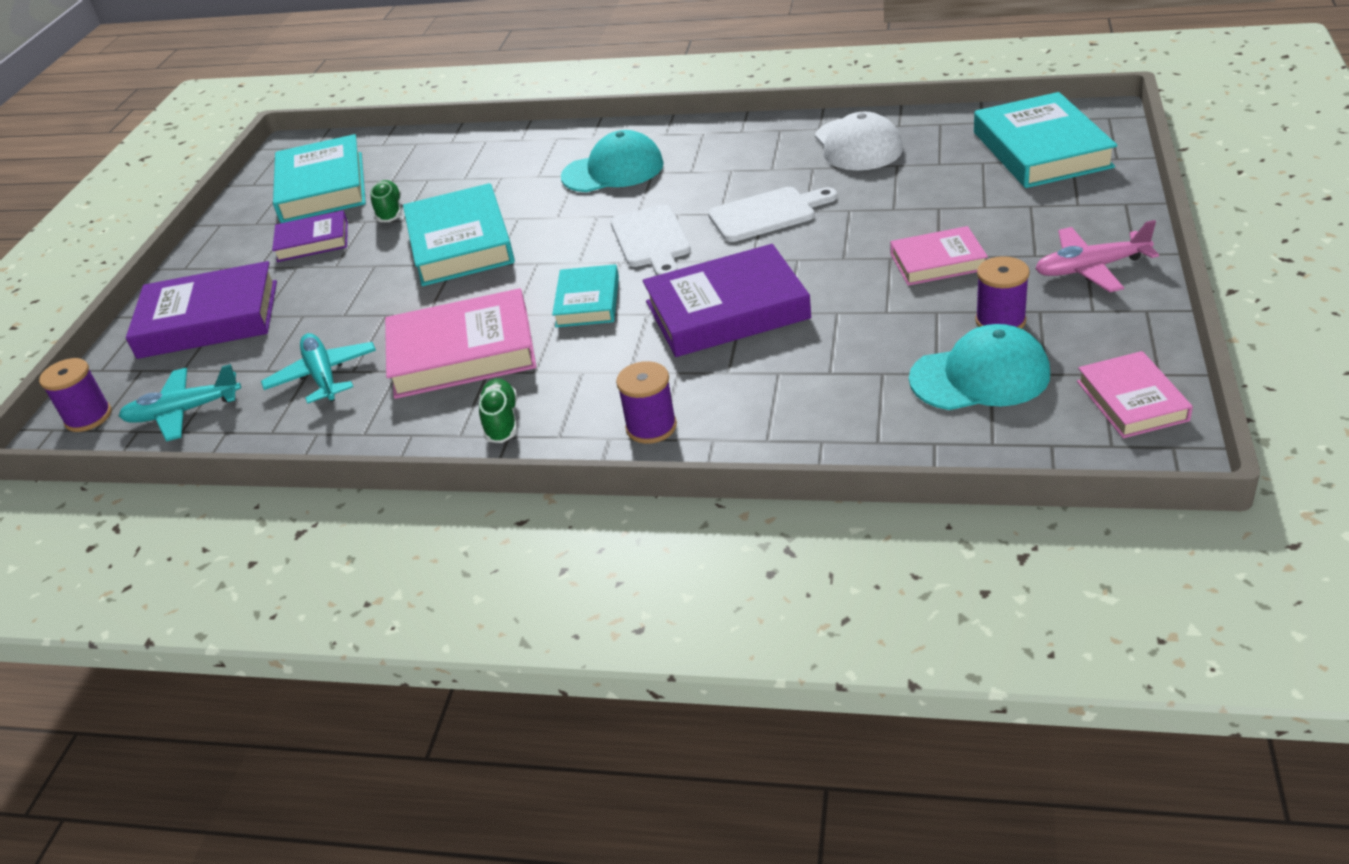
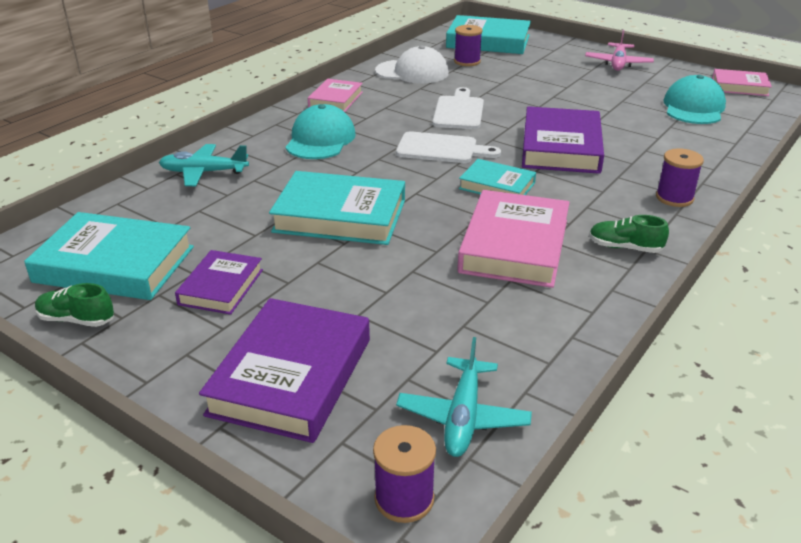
camera: 70 degrees left, 5 degrees down
(323, 376) = (481, 318): turquoise plane -> turquoise plane (203, 172)
(389, 211) = (229, 237): green shoe -> green shoe (77, 320)
(938, 262) = (572, 88): pink book -> pink book (335, 99)
(1000, 321) = (646, 91): purple spool -> purple spool (467, 61)

